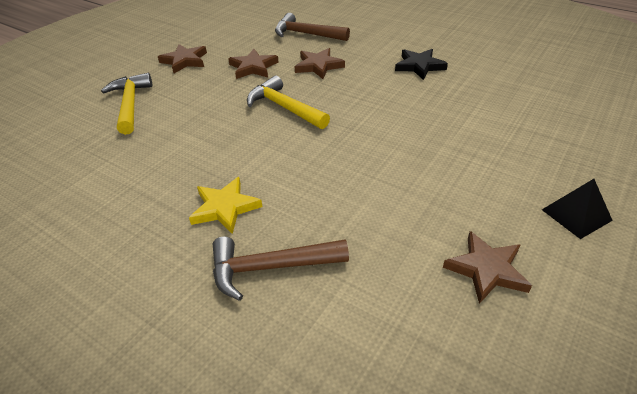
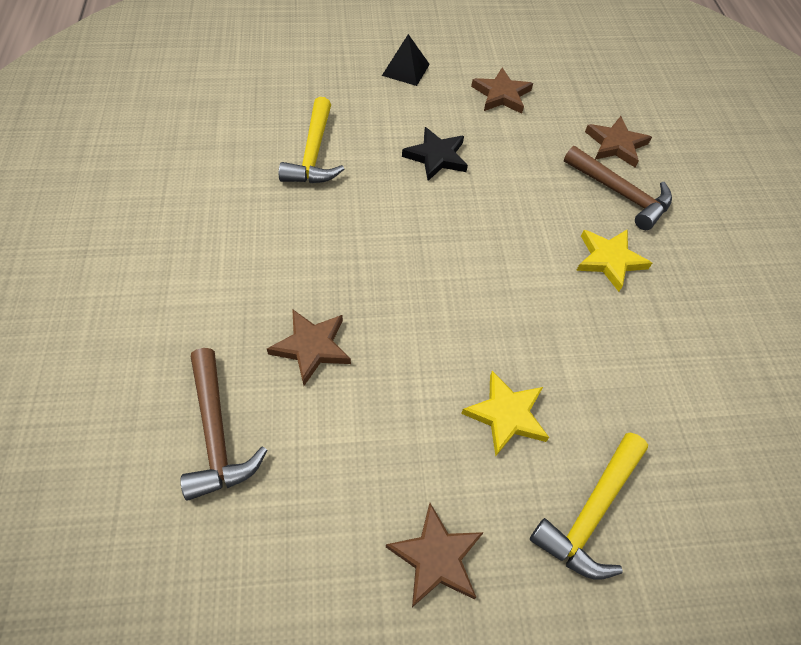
camera: 135 degrees left, 15 degrees up
(203, 104) = (506, 415): none -> yellow star
(253, 67) = (376, 429): brown star -> brown star (616, 145)
(284, 107) = (436, 319): yellow hammer -> yellow hammer (313, 154)
(419, 66) = (235, 239): black star -> black star (436, 157)

